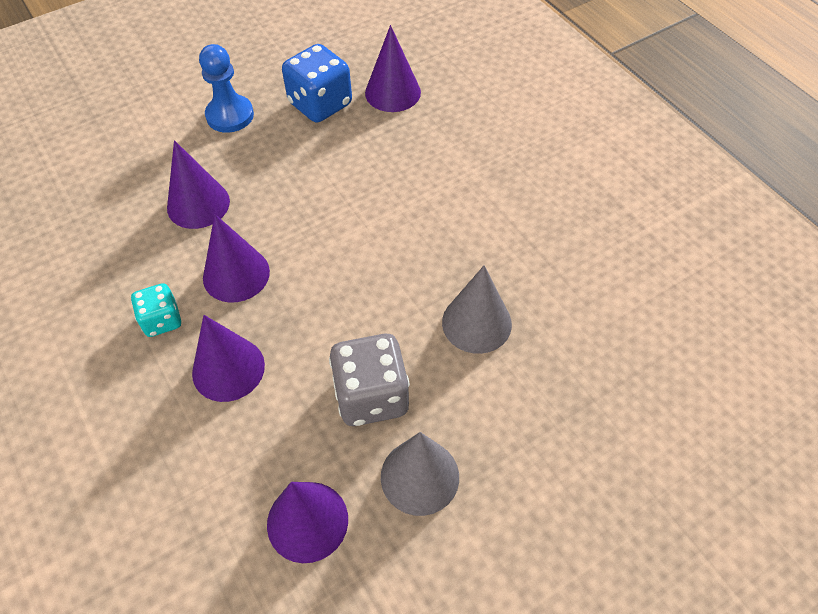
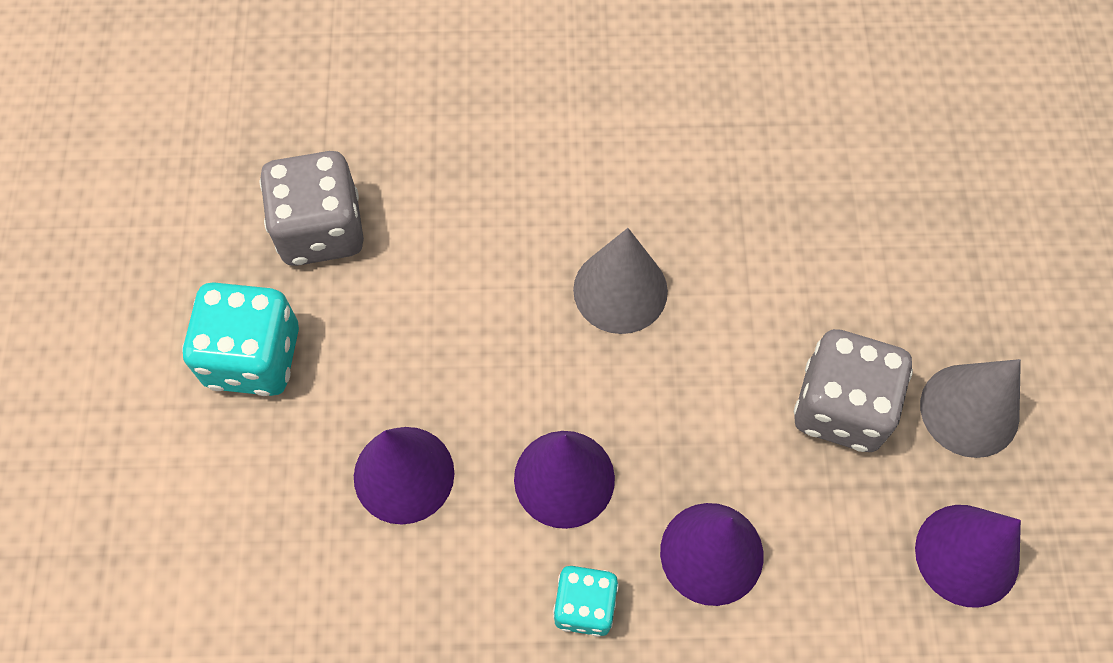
camera: 60 degrees left, 10 degrees up
(230, 115) = (254, 357): blue pawn -> turquoise dice
(320, 104) = (321, 230): blue dice -> grey dice
(393, 92) = (366, 132): purple cone -> none
(476, 323) = (804, 244): grey cone -> grey cone (620, 290)

